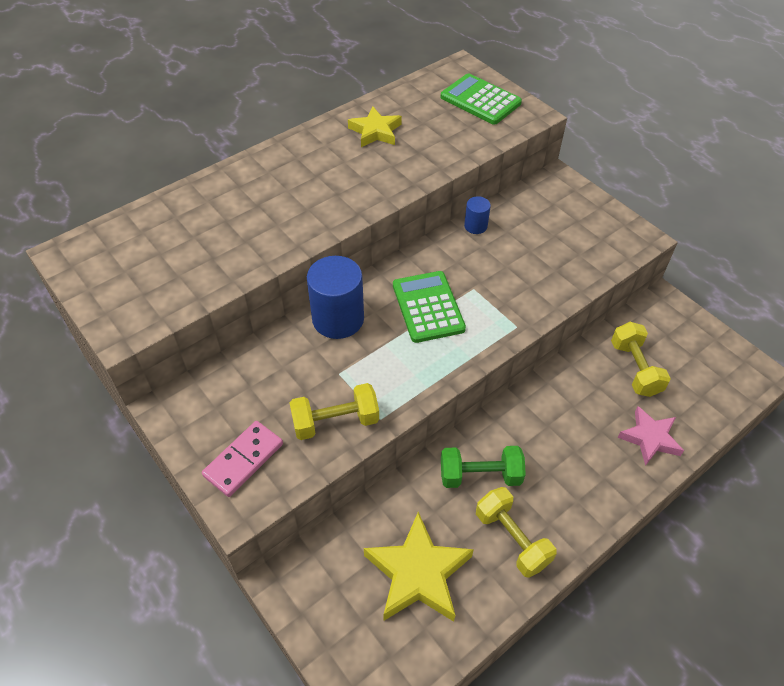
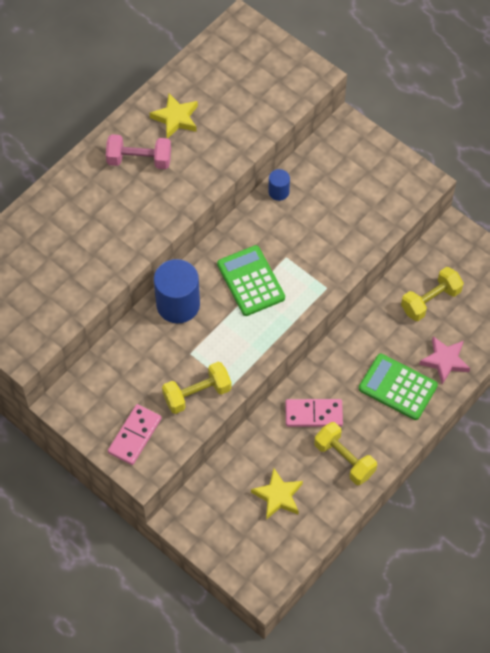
camera: 10 degrees left, 10 degrees up
(326, 161) = (139, 160): none -> pink dumbbell
(418, 573) = (278, 496): yellow star -> yellow star, size x0.64
(480, 100) = (265, 65): green calculator -> green calculator (397, 387)
(480, 475) = (313, 414): green dumbbell -> pink domino
(635, 369) = (430, 301): yellow dumbbell -> yellow dumbbell turned 75 degrees clockwise

